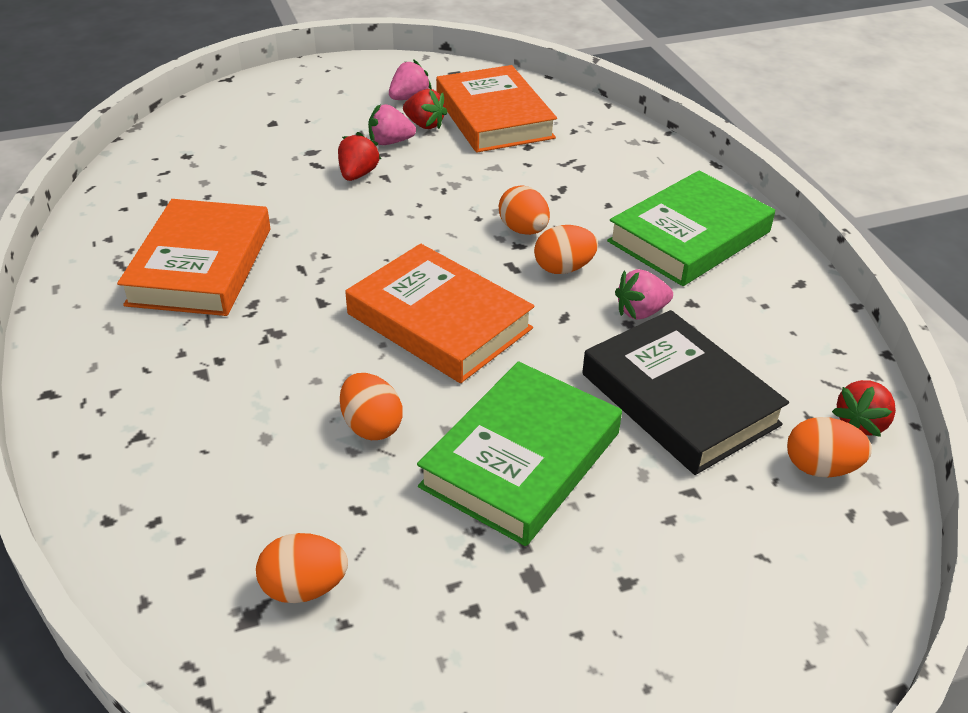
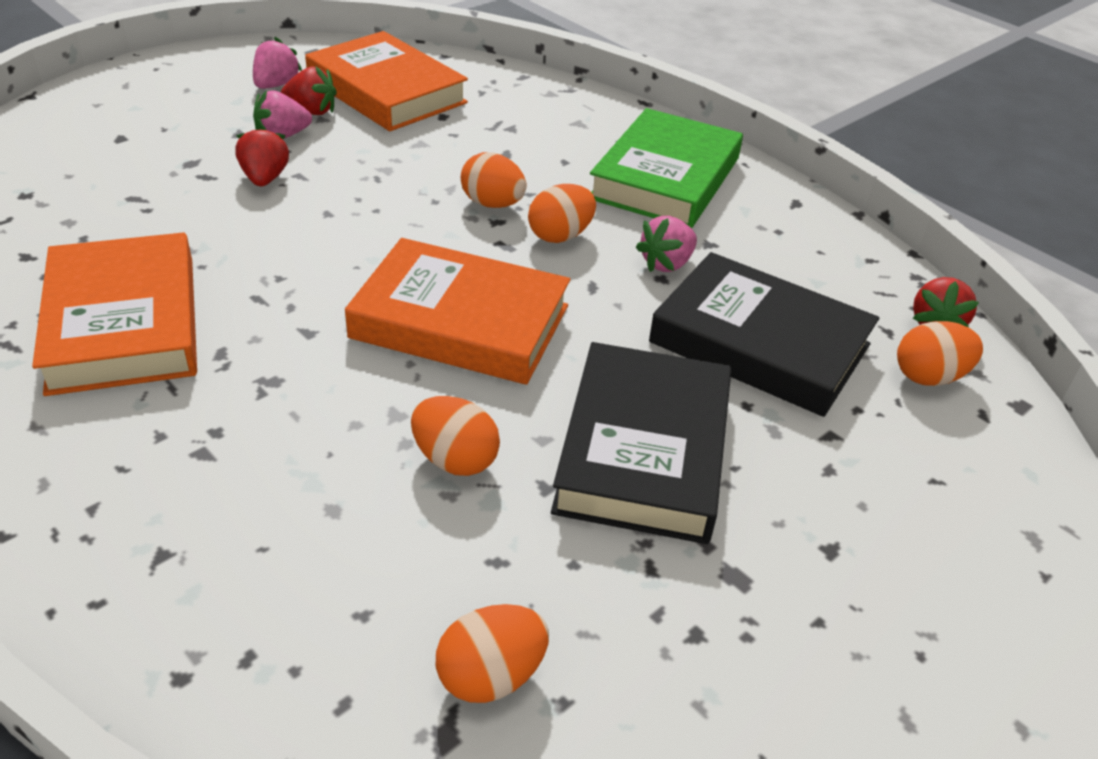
camera: 25 degrees left, 0 degrees up
(521, 459) = (644, 450): green book -> black book

